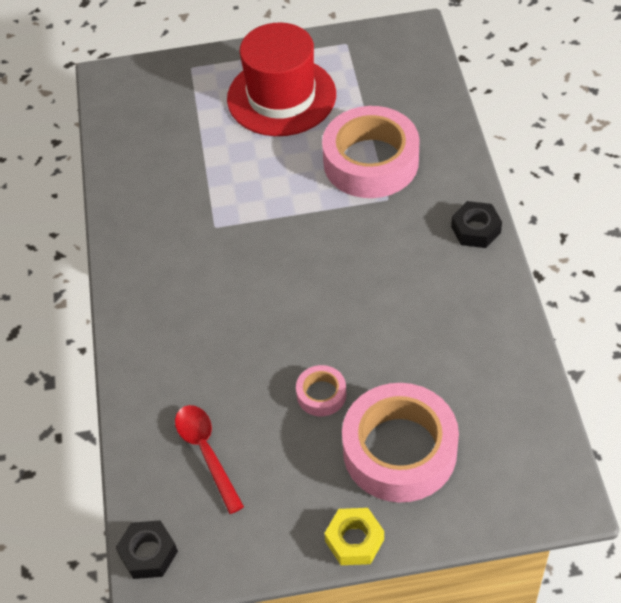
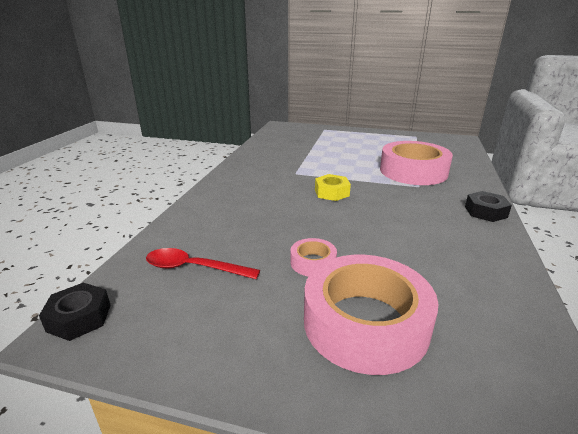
camera: 20 degrees right, 25 degrees down
(206, 452) = (193, 268): red spoon -> red spoon turned 75 degrees counterclockwise
(281, 97) = (368, 143): red hat -> none
(354, 540) = (273, 387): yellow nut -> yellow nut (331, 192)

